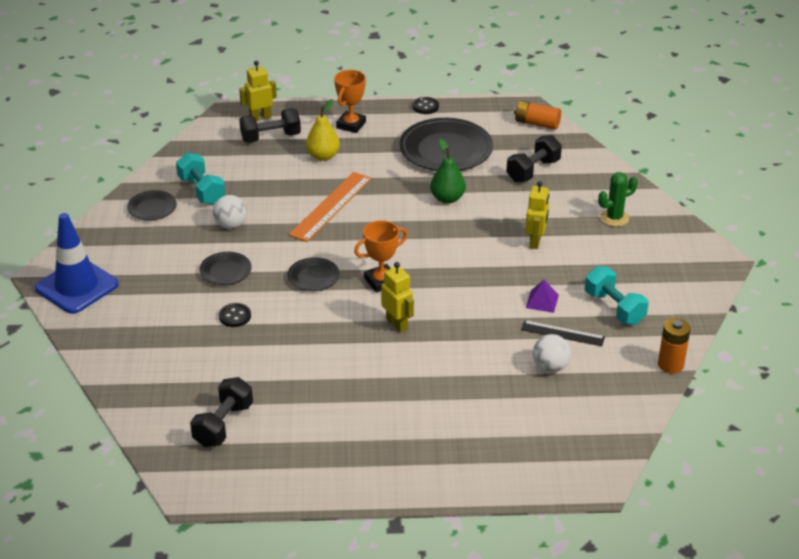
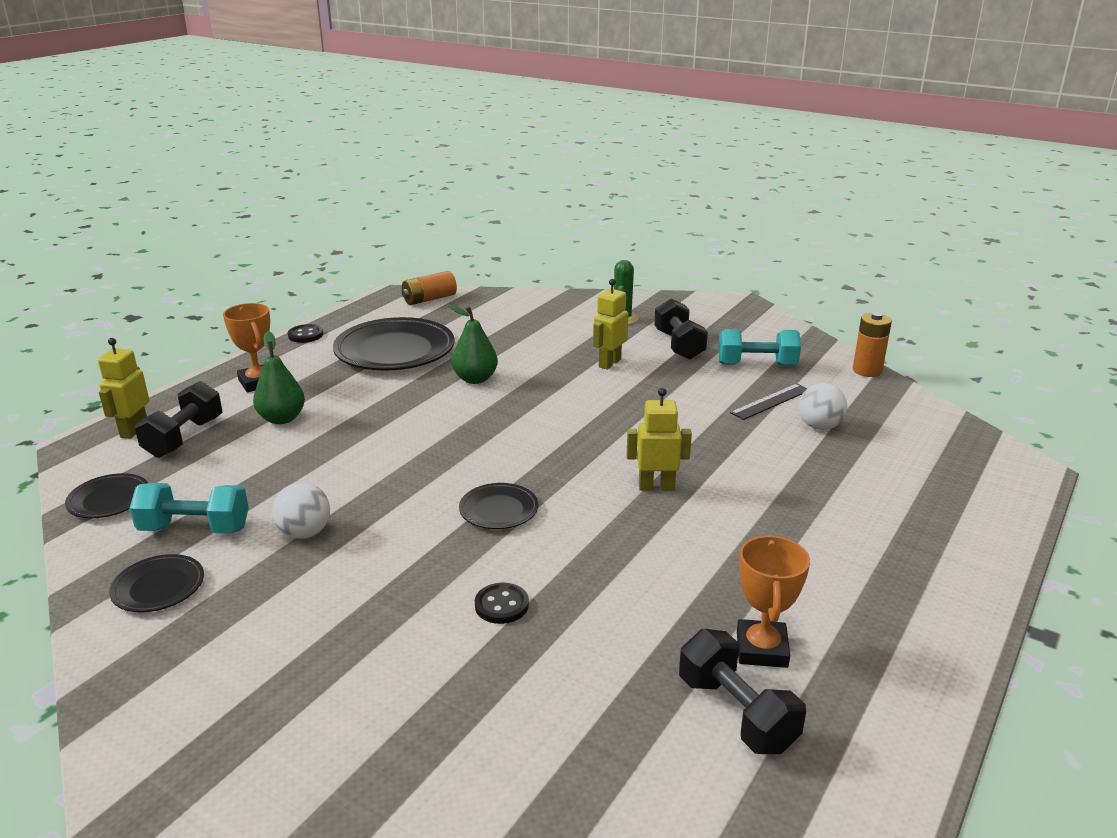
camera: 55 degrees left, 10 degrees down
(77, 286) = (220, 752): blue traffic cone -> none
(225, 271) = (394, 575): black plate -> black plate (109, 500)
(323, 156) = (282, 419): yellow pear -> green pear
(331, 206) = (381, 448): orange ruler -> none
(381, 281) = (565, 468): orange trophy -> orange trophy (761, 649)
(533, 171) = (497, 325): black dumbbell -> black dumbbell (679, 345)
(535, 242) = (609, 363): yellow robot -> yellow robot turned 105 degrees counterclockwise
(542, 301) = (708, 393): purple pyramid -> none

